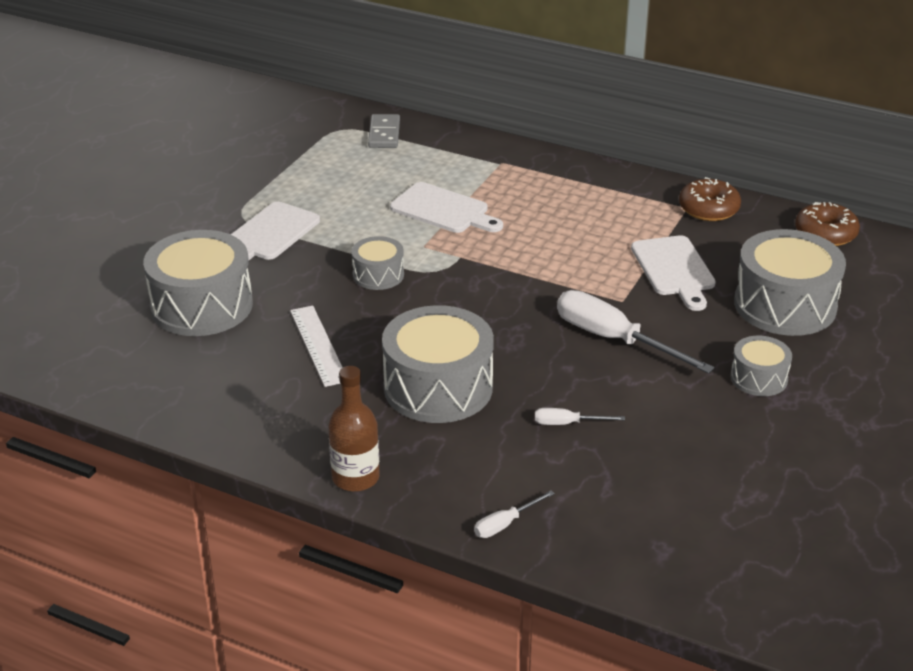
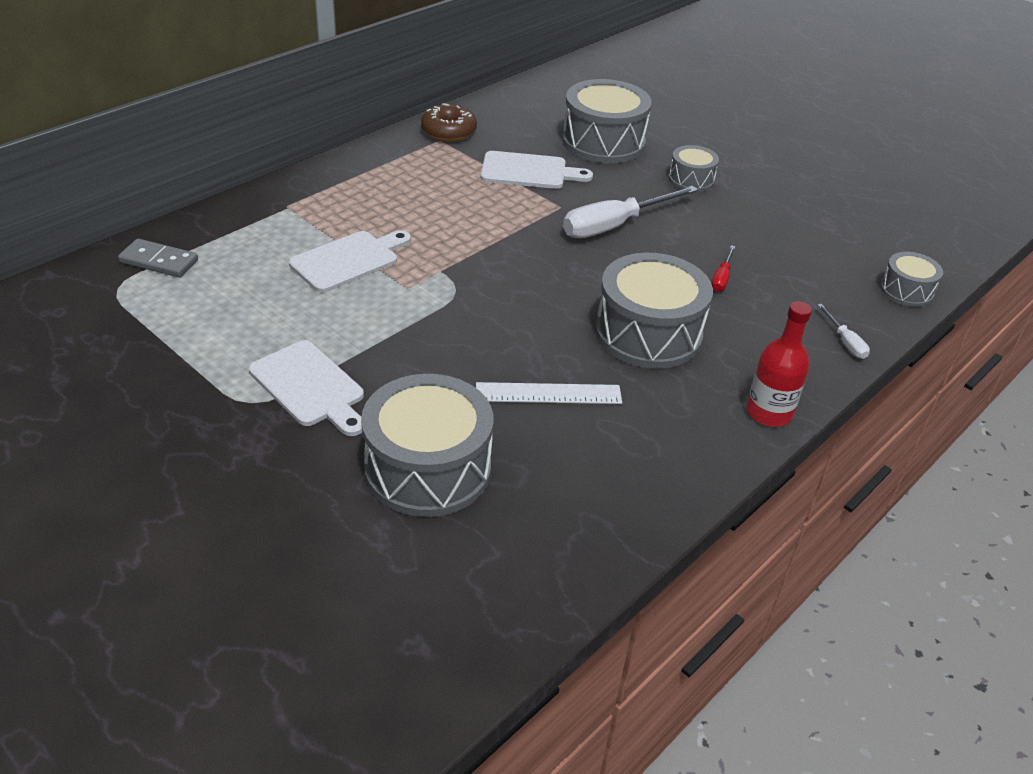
camera: 75 degrees left, 5 degrees up
(355, 477) = (769, 413): brown bottle -> red bottle
(378, 275) = (442, 327): grey drum -> grey drum (906, 291)
(567, 423) = (721, 278): white screwdriver -> red screwdriver
(825, 233) = (517, 98): brown donut -> none

